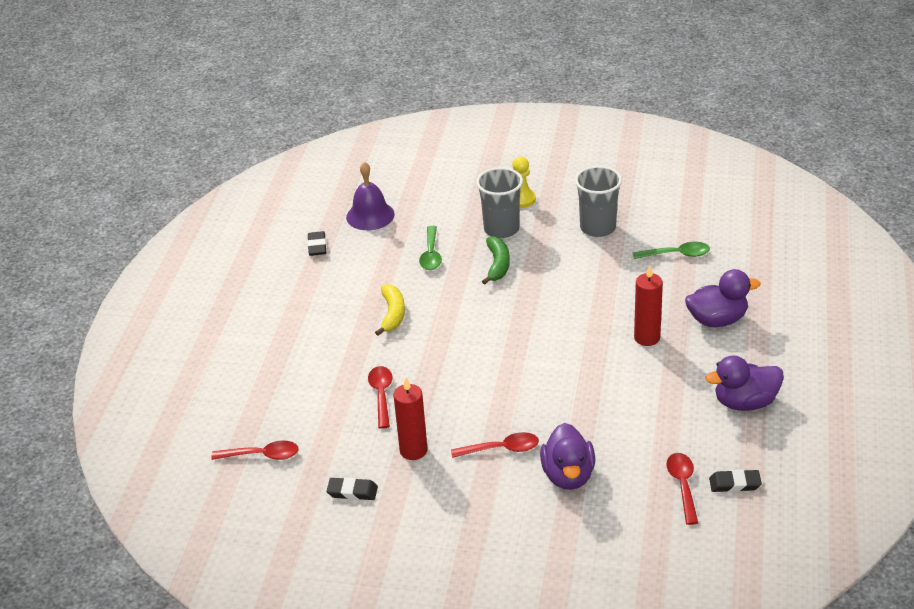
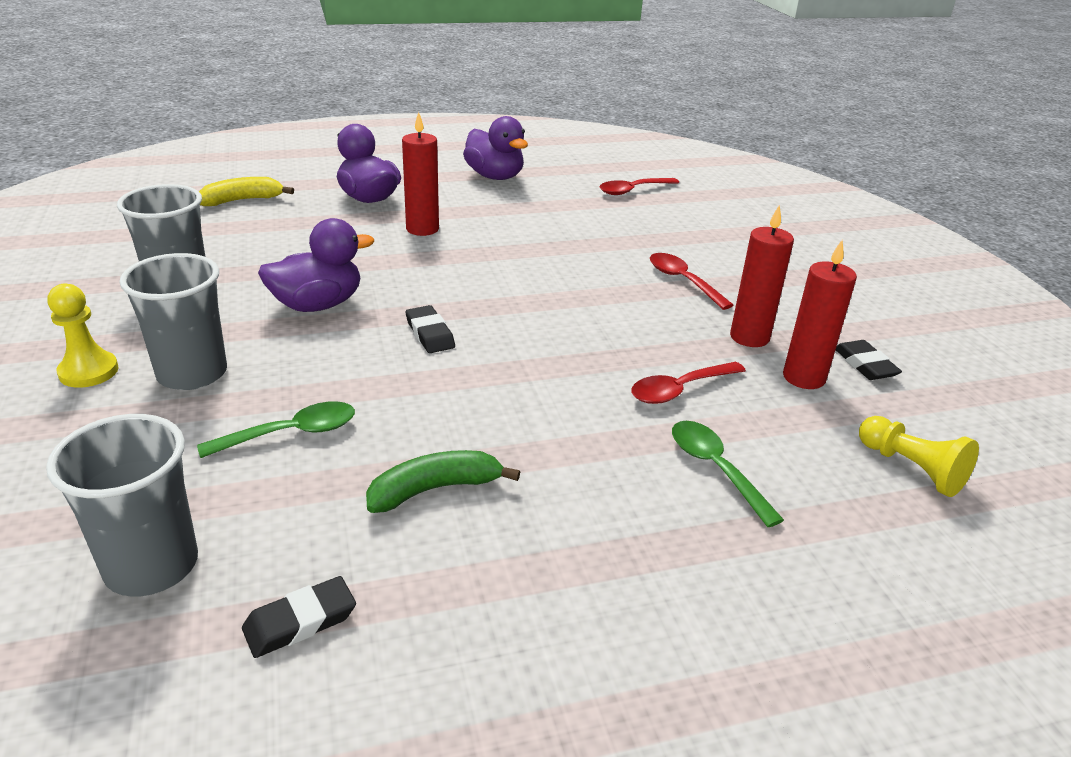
camera: 120 degrees left, 5 degrees down
(262, 455) = (911, 469): red spoon -> yellow pawn
(358, 454) = (804, 378): none -> red candle
(370, 215) = (152, 566): purple bell -> grey cup
(392, 314) = (488, 431): yellow banana -> yellow banana (242, 200)
(497, 265) = (304, 356): green banana -> green banana (435, 489)
(568, 476) = (679, 240): purple duck -> purple duck (317, 305)
(676, 254) = (240, 231): green spoon -> green spoon (716, 469)
(734, 484) = (607, 172): black eraser -> black eraser (430, 334)

